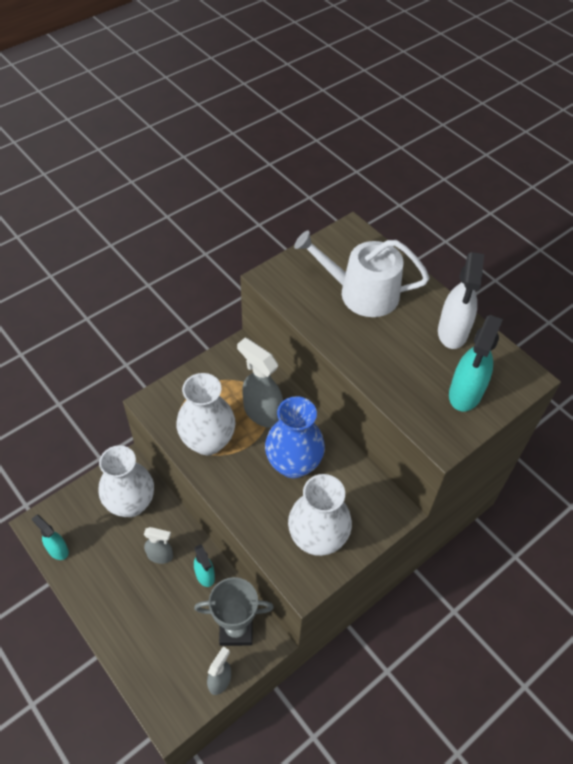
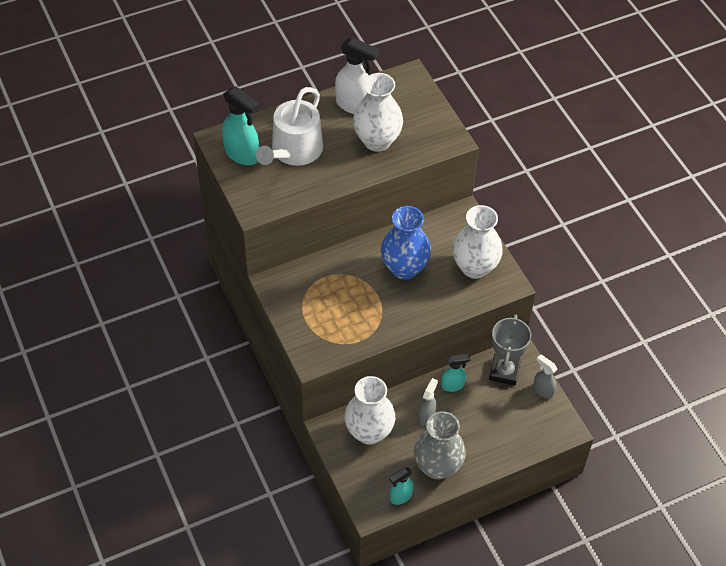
camera: 75 degrees left, 0 degrees up
(98, 579) = (437, 466): none -> grey vase
(208, 441) = (365, 324): white vase -> white vase (377, 141)
(262, 412) = (347, 279): grey spray bottle -> none
(465, 394) = (415, 115): turquoise spray bottle -> turquoise spray bottle (242, 154)

